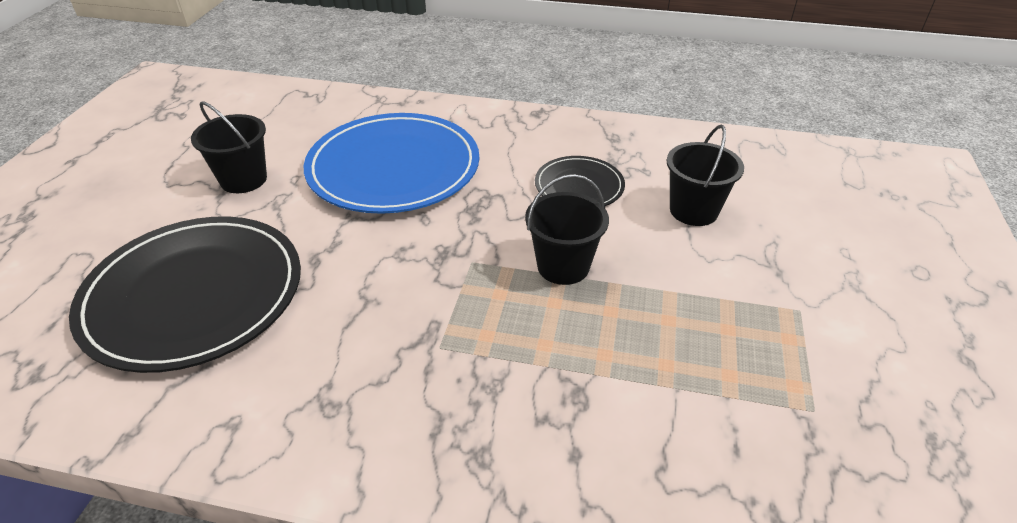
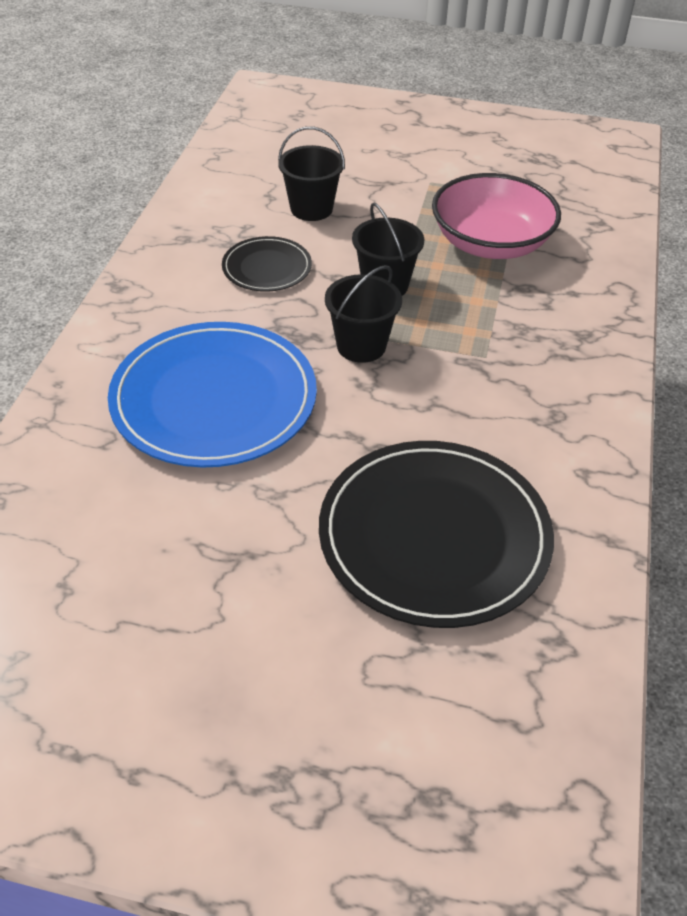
camera: 90 degrees left, 5 degrees up
(243, 180) = (220, 536): black bucket -> black bucket (361, 346)
(673, 366) = (490, 243): none -> pink bowl

